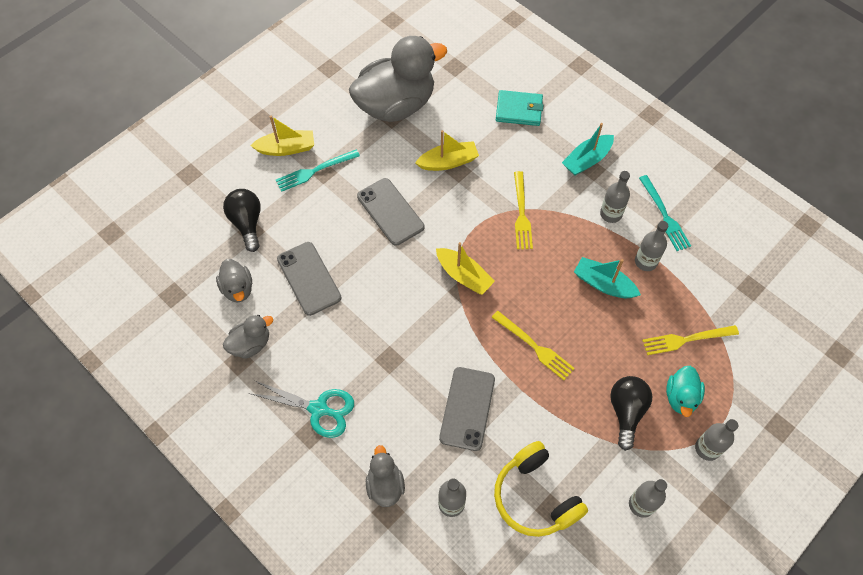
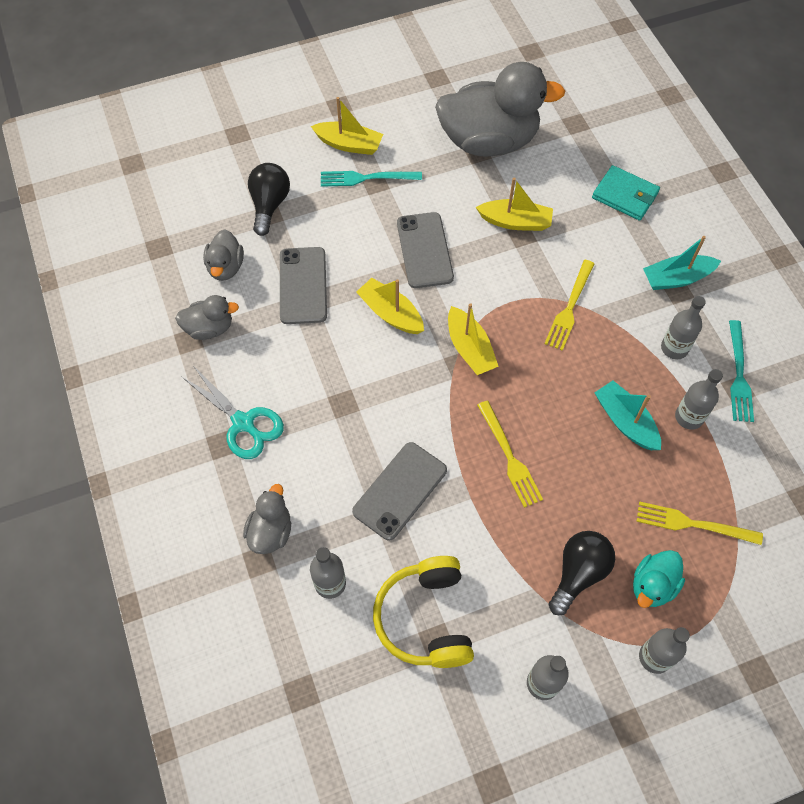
camera: 25 degrees right, 0 degrees up
(389, 273) = (390, 313): none -> yellow boat

